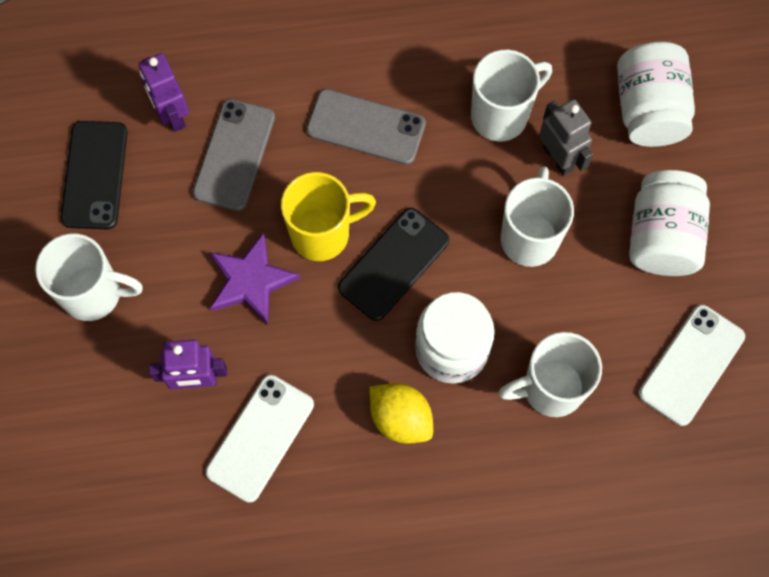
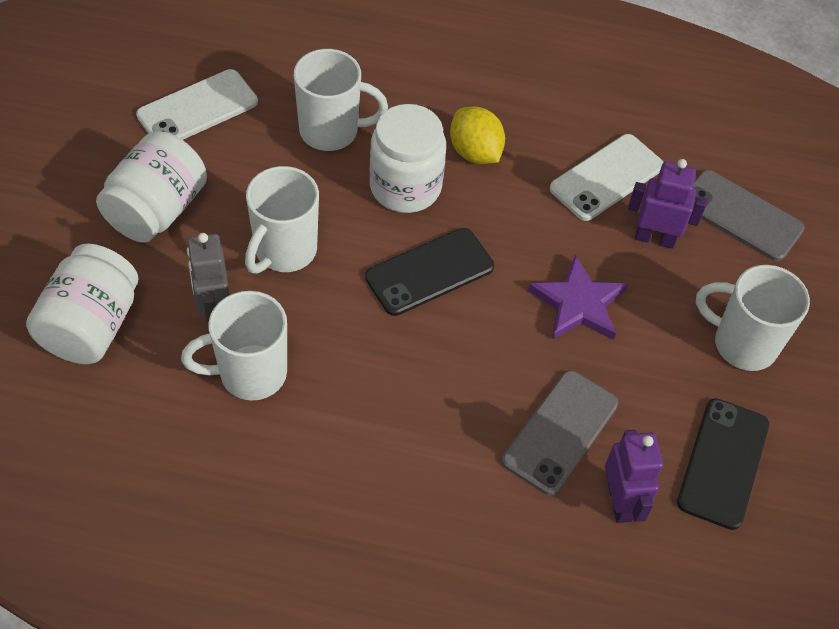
camera: 165 degrees left, 15 degrees down
(322, 233) = (491, 322): yellow mug -> none
(366, 127) = (403, 412): grey phone -> grey phone (741, 216)

